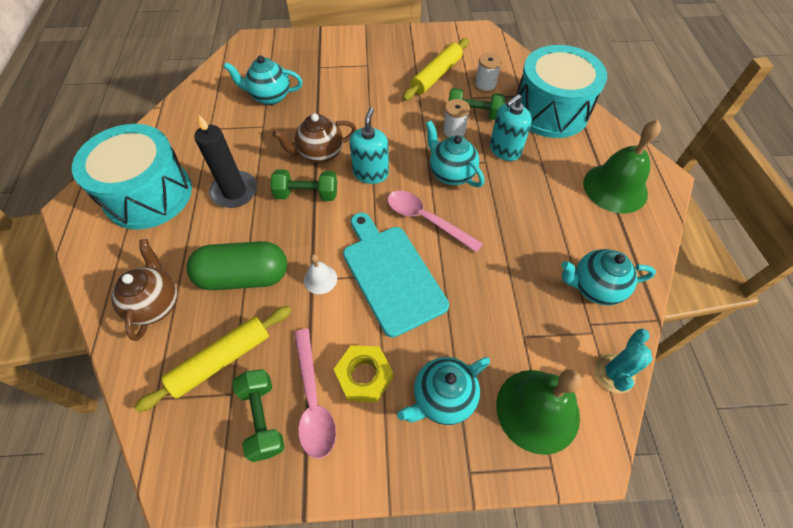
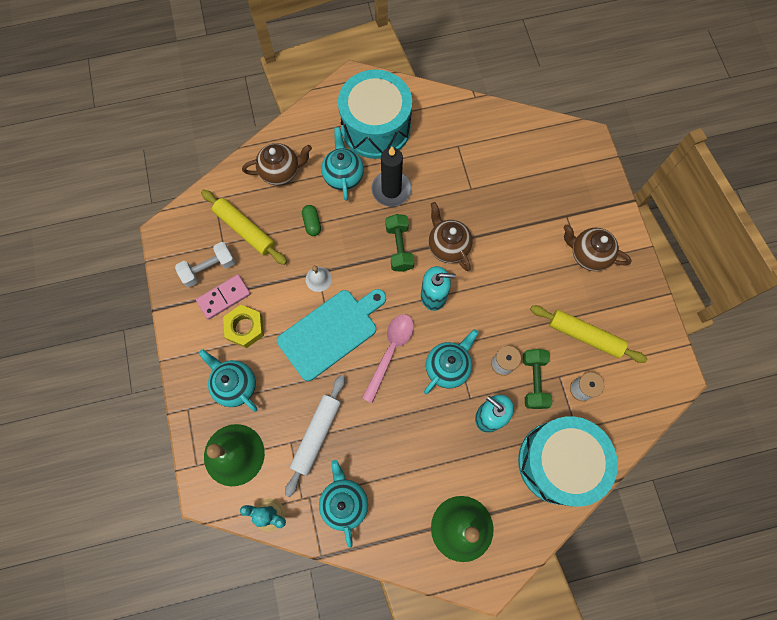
camera: 80 degrees right, 15 degrees up
(244, 277) = (312, 223): green capsule -> green capsule, size x0.45
(263, 418) = (209, 269): green dumbbell -> white dumbbell
(270, 97) = (511, 183): turquoise teapot -> turquoise teapot (343, 176)
(313, 400) = (224, 297): pink spoon -> pink domino
(361, 60) = (588, 255): none -> brown teapot
(516, 306) = (316, 435): none -> white rolling pin

